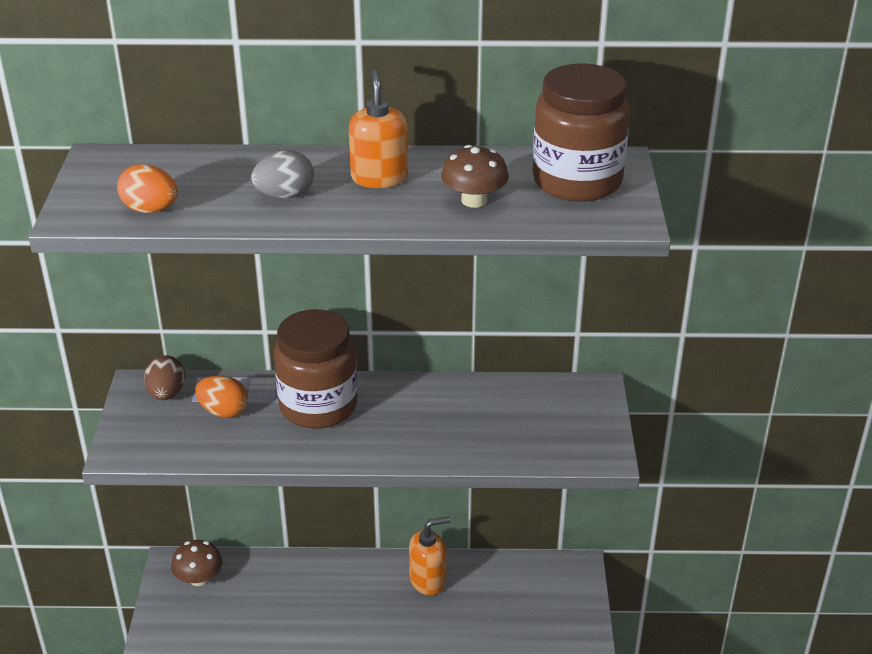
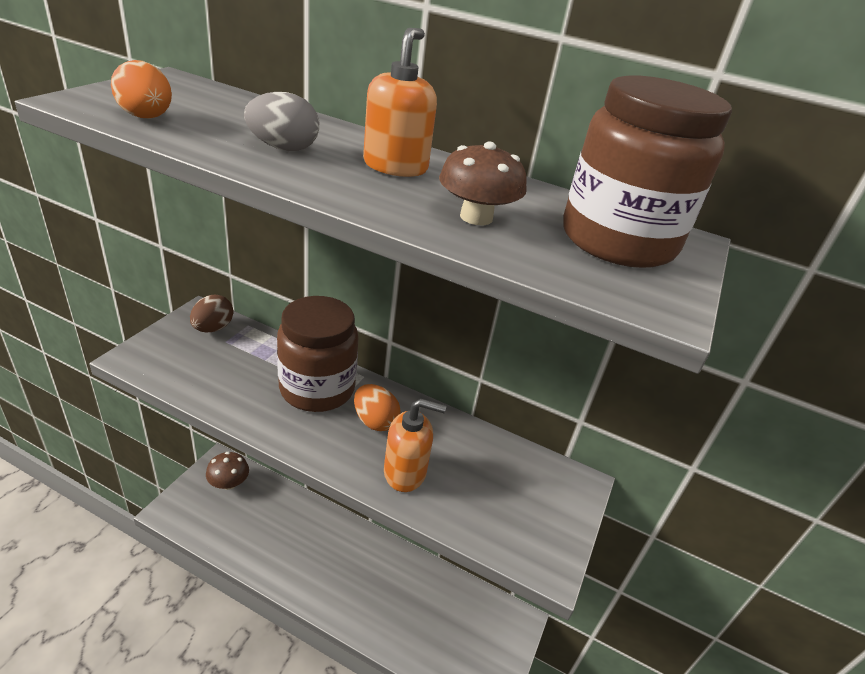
camera: 20 degrees right, 0 degrees up
(223, 411) = (240, 360): orange egg -> orange egg (375, 421)
(428, 580) = (389, 569): orange soap dispenser -> orange soap dispenser (405, 472)

